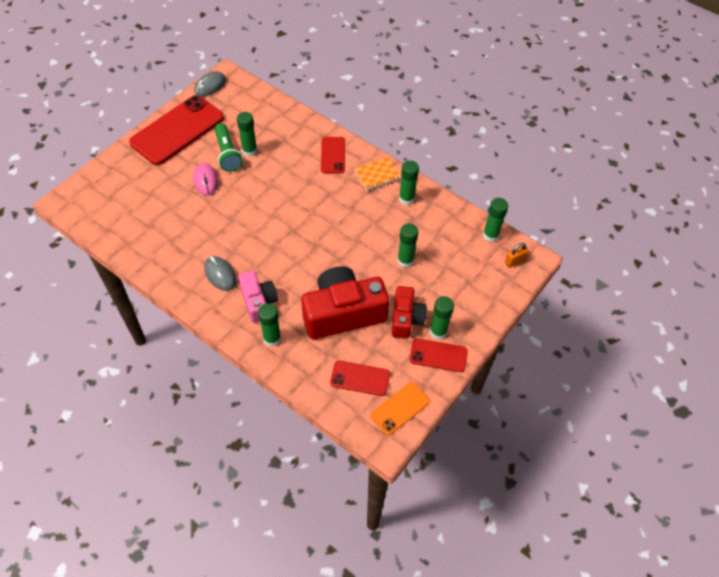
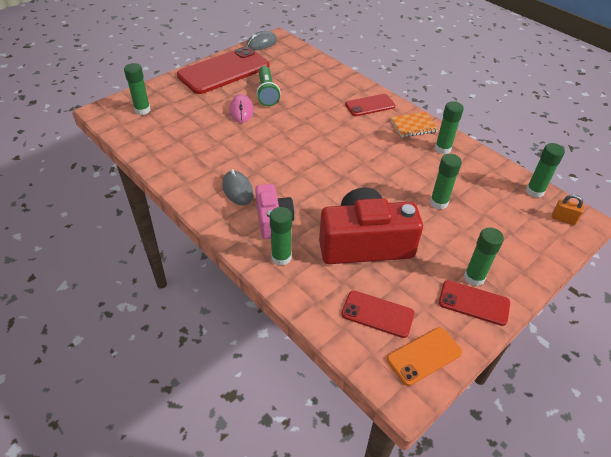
camera: 10 degrees right, 10 degrees down
(249, 151) = (288, 93): green glue stick -> green glue stick (142, 110)
(333, 155) = (370, 105): red phone -> red phone turned 60 degrees clockwise
(406, 319) = (436, 259): red camera -> none
(514, 261) = (563, 219): orange padlock -> orange padlock turned 45 degrees clockwise

